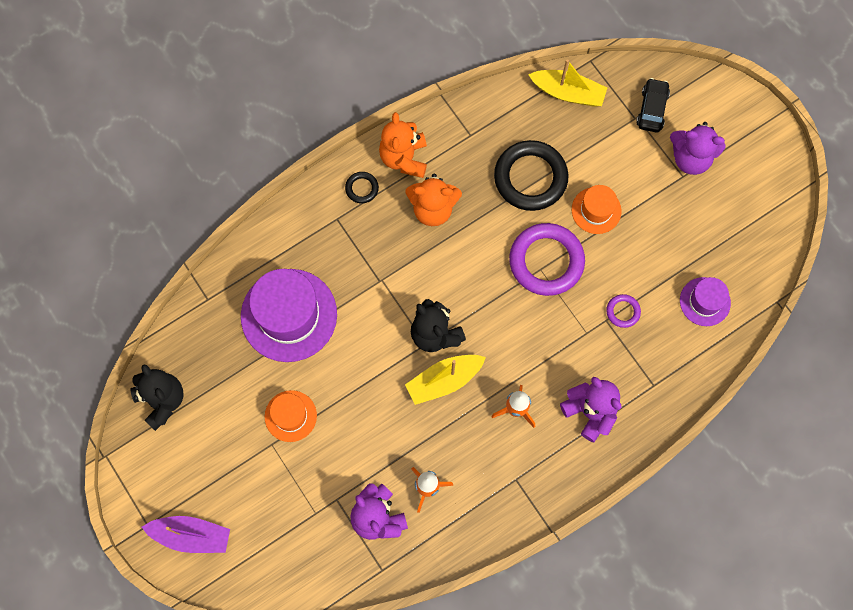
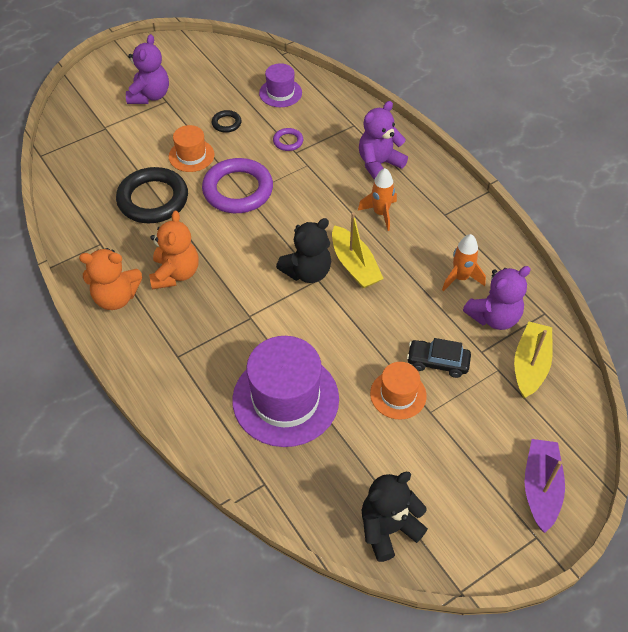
camera: 90 degrees left, 20 degrees down
(362, 188) = (145, 334): black ring -> black ring (226, 123)
(568, 93) = (70, 171): yellow boat -> yellow boat (530, 365)
(652, 109) = (98, 117): black car -> black car (437, 362)

